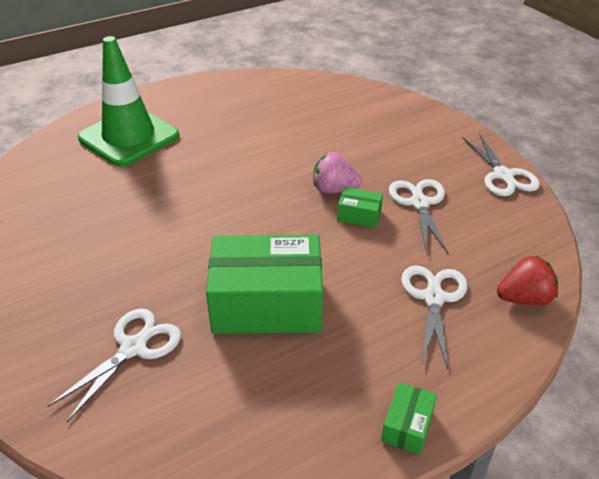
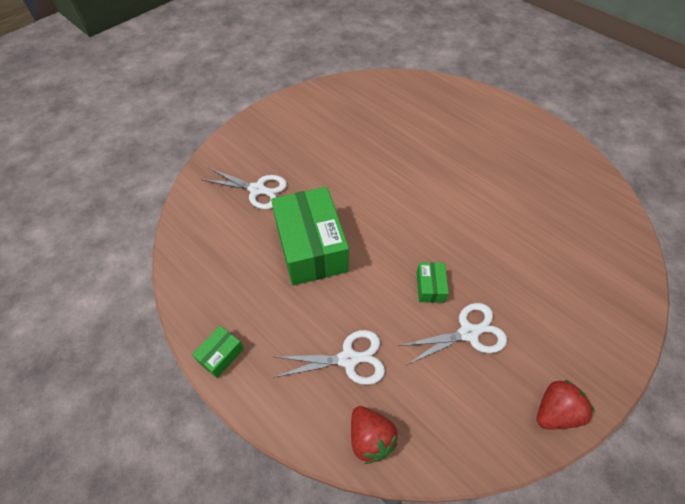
camera: 75 degrees right, 15 degrees up
(129, 137) = (456, 118): green traffic cone -> none
(334, 189) = (456, 262): pink strawberry -> none
(407, 426) = (221, 355): green box -> green box turned 60 degrees counterclockwise
(503, 175) = (555, 411): white scissors -> red strawberry

